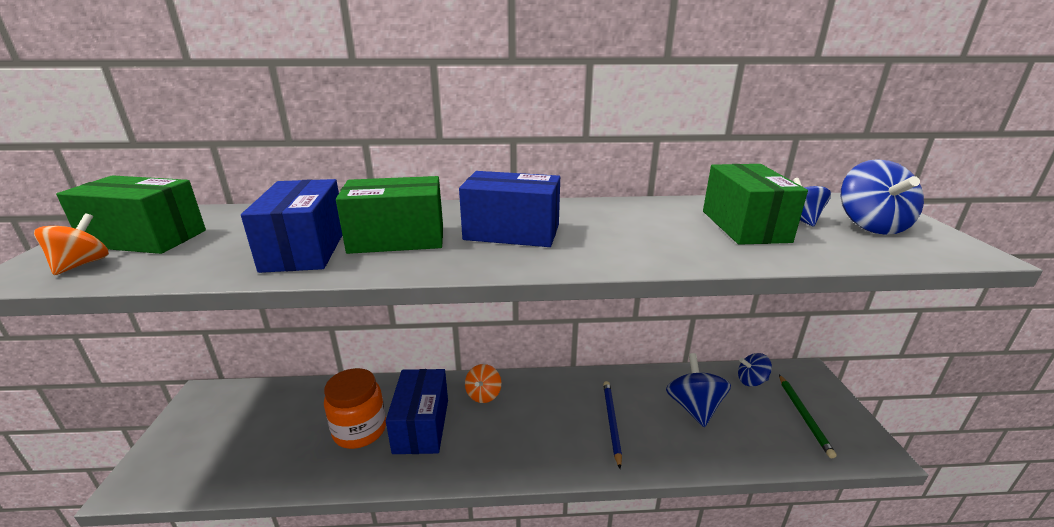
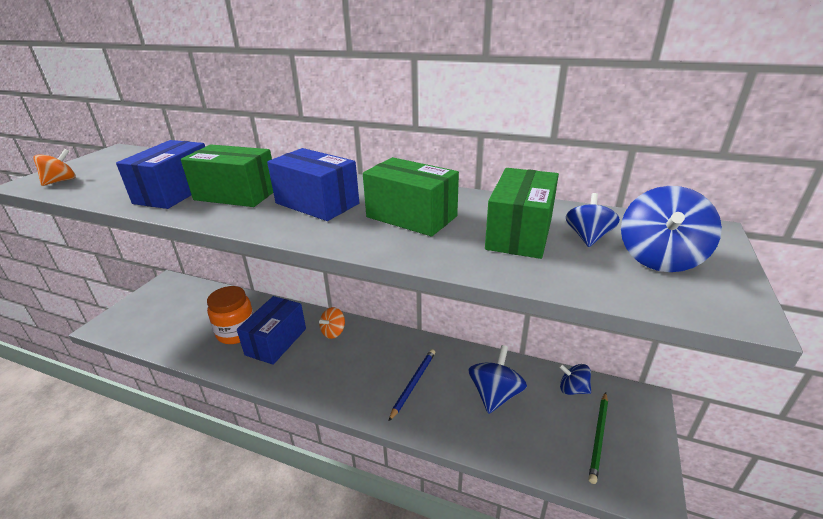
camera: 25 degrees right, 5 degrees up
(146, 238) = (106, 169): green box -> green box (411, 216)

